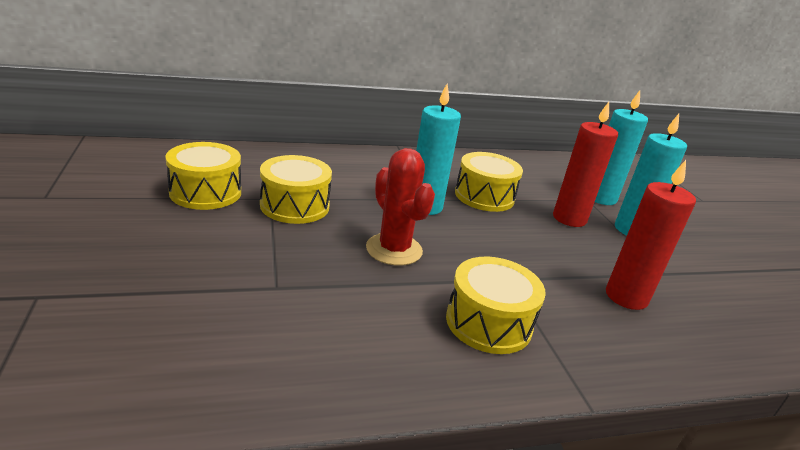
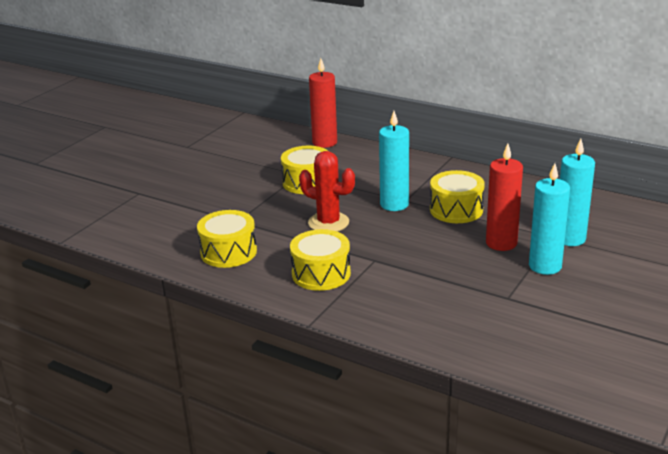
camera: 50 degrees right, 0 degrees up
(205, 192) = (267, 162): yellow drum -> yellow drum (228, 252)
(394, 249) = (328, 222): red cactus -> red cactus turned 75 degrees counterclockwise
(626, 297) = (440, 296): red candle -> red candle (324, 142)

